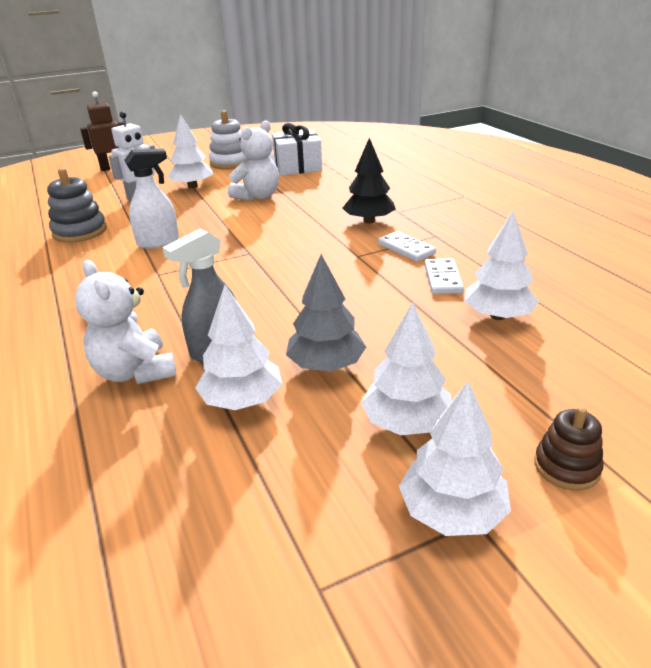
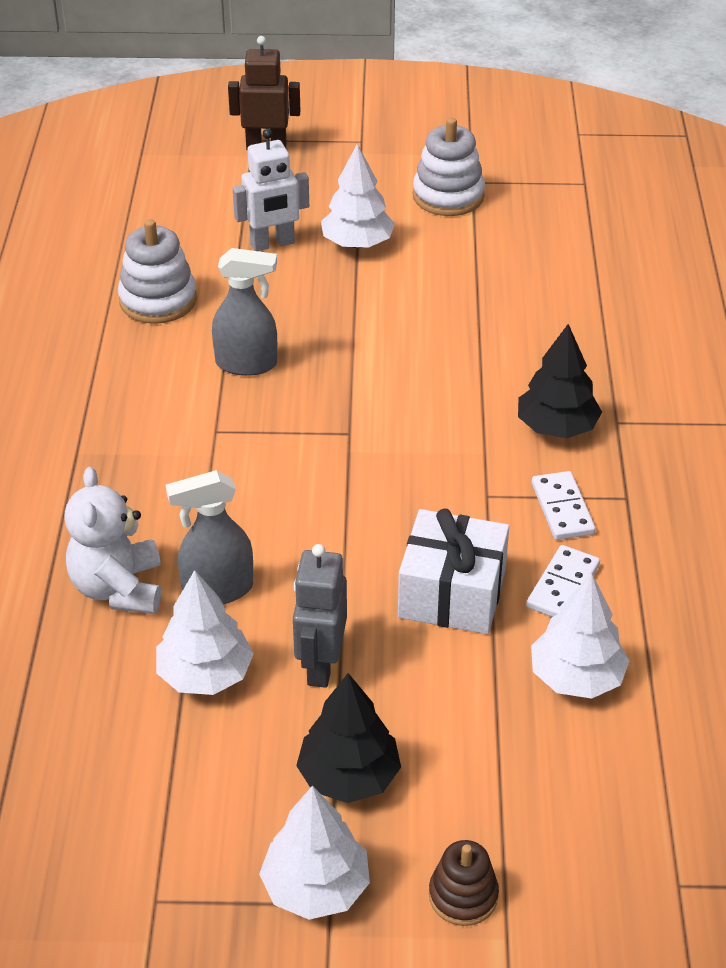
camera: 25 degrees right, 10 degrees up
(80, 232) = (158, 300): grey stacking toy -> white stacking toy
(158, 242) = (247, 364): white spray bottle -> grey spray bottle
(258, 196) = (437, 305): white teddy bear -> none
(297, 167) = (546, 246): white gift -> white gift (452, 593)
(326, 365) = (320, 665): grey tree -> grey robot
(406, 423) = (349, 776): white tree -> black tree

